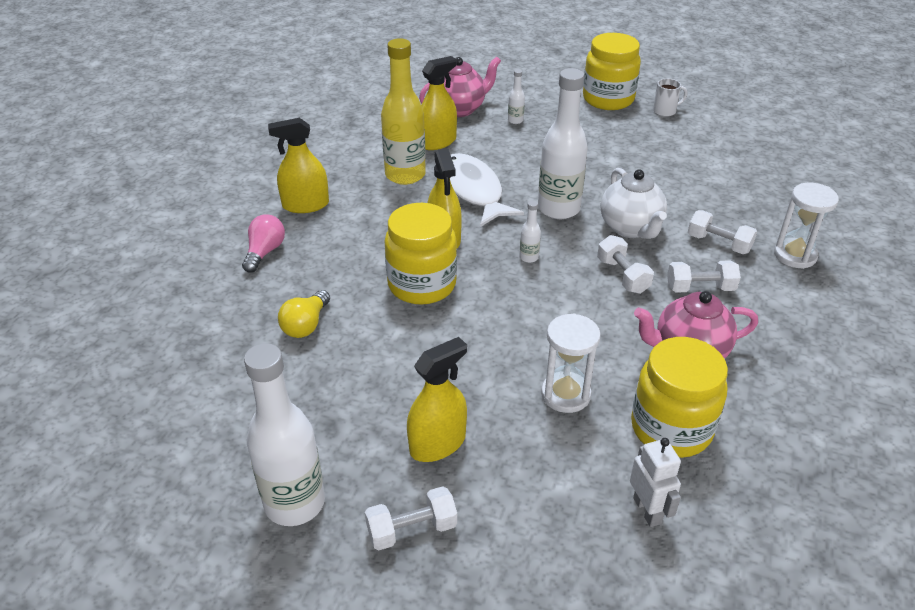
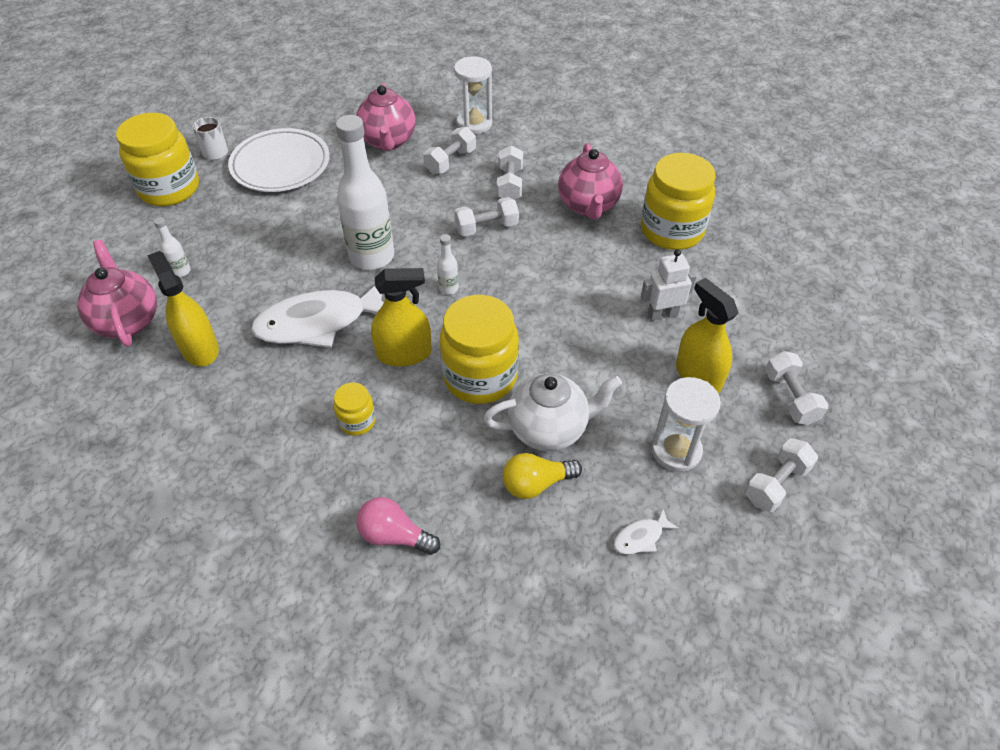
camera: 85 degrees left, 10 degrees up
(245, 393) = (641, 537): none -> white fish
(294, 503) = (776, 484): white bottle -> white dumbbell
(305, 205) = (300, 493): yellow spray bottle -> none
(306, 325) = (536, 484): yellow light bulb -> yellow light bulb turned 135 degrees clockwise
(371, 222) = (357, 421): none -> yellow jar
(405, 175) = (265, 384): yellow bottle -> none
(565, 394) = (637, 285): white hourglass -> white hourglass (676, 450)
(631, 228) = (416, 211): white teapot -> white teapot (549, 429)
(647, 510) = (751, 257): white robot -> white robot (662, 314)
(663, 145) = (280, 165): none -> white plate
(730, 200) = (388, 141): none -> pink teapot

